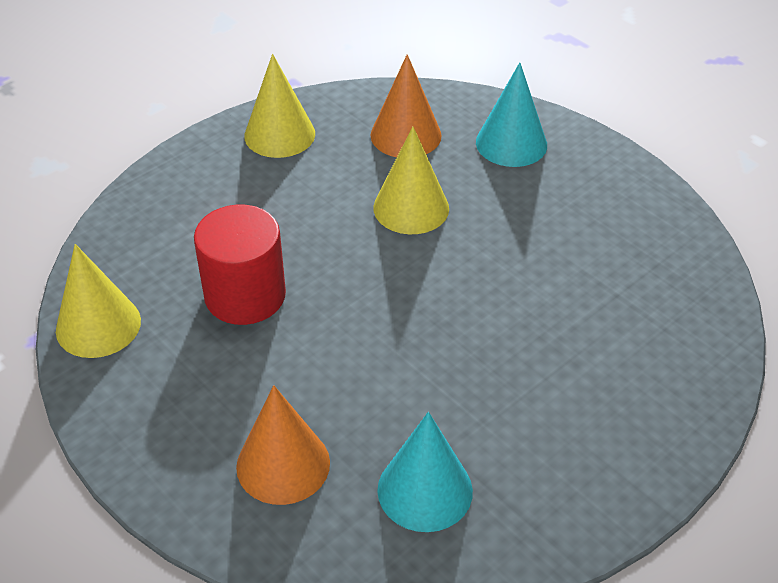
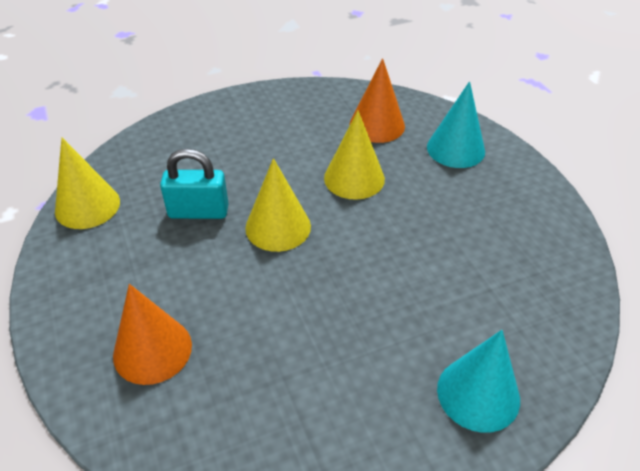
camera: 20 degrees right, 0 degrees up
(245, 295) = (198, 211): red cylinder -> turquoise padlock
(279, 134) = (286, 105): yellow cone -> yellow cone (278, 227)
(425, 490) = (249, 408): turquoise cone -> turquoise cone (478, 394)

